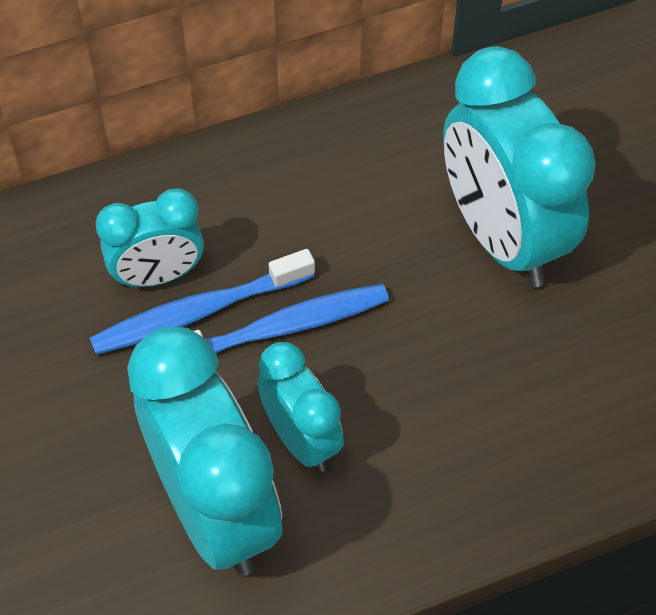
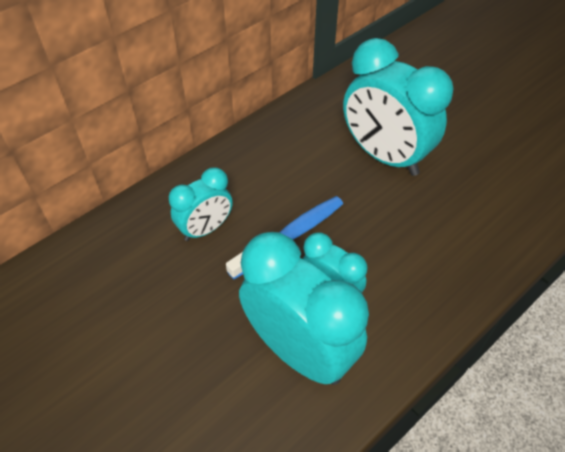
camera: 20 degrees left, 5 degrees down
(198, 312) = (238, 241): blue toothbrush -> none

